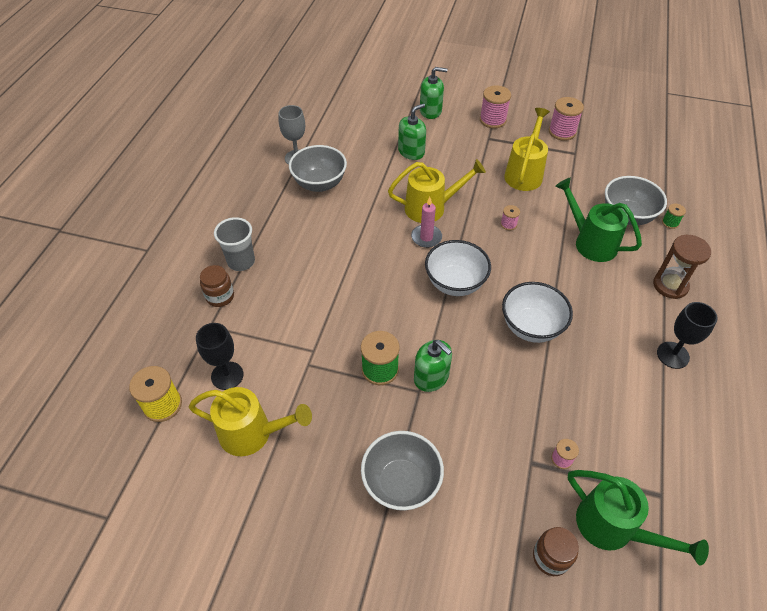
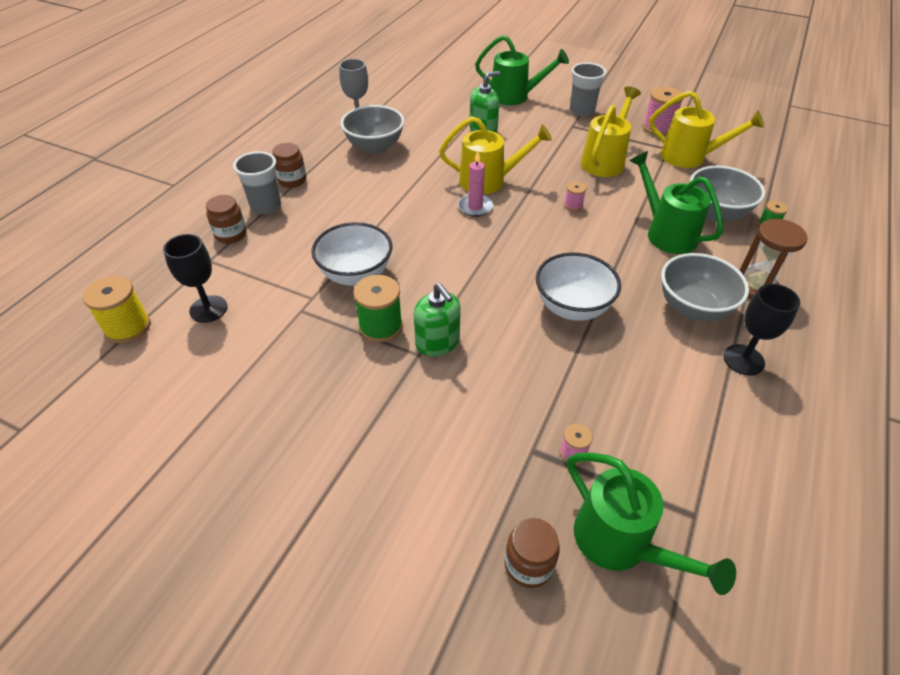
camera: 10 degrees right, 5 degrees down
(253, 434) = (214, 370): yellow watering can -> yellow watering can (690, 157)
(256, 230) = (292, 180): none -> brown jar
(401, 483) = (366, 447): grey bowl -> grey bowl (693, 308)
(430, 111) = (515, 97): green soap dispenser -> green watering can
(455, 283) = (494, 253): white bowl -> white bowl (356, 275)
(492, 120) = (582, 110): pink spool -> grey cup

